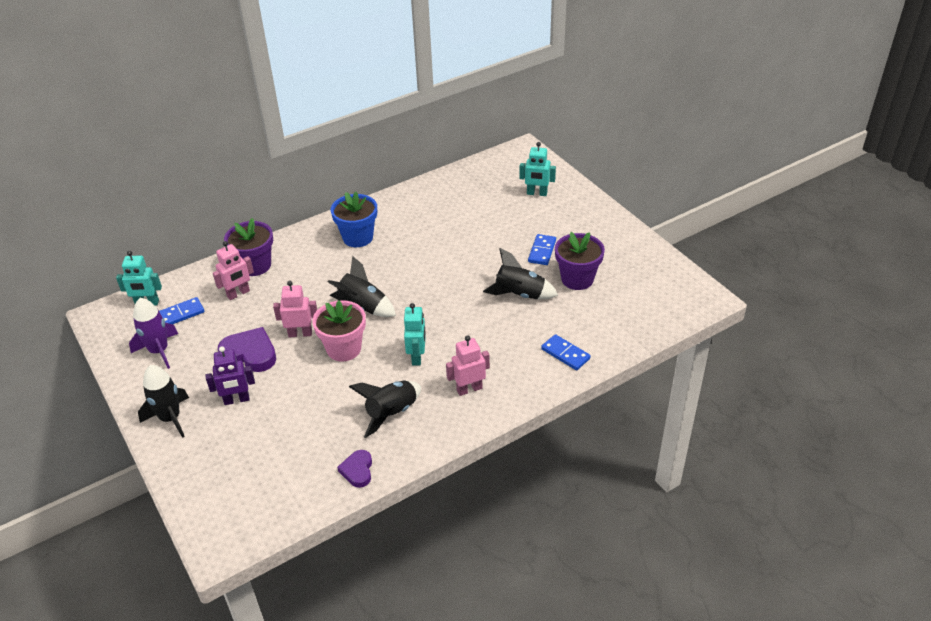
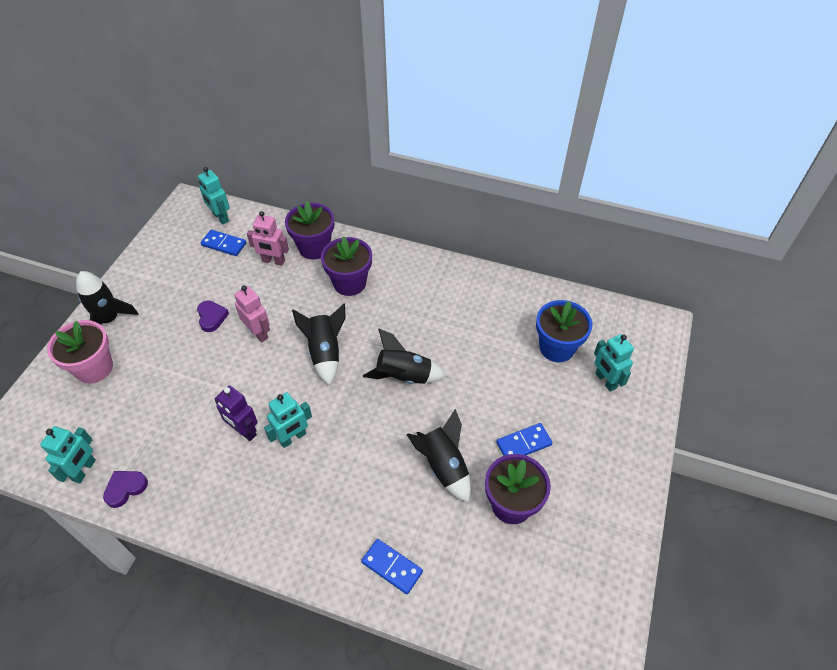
camera: 50 degrees right, 10 degrees up
(159, 351) = (175, 261): purple rocket -> none
(236, 400) = (154, 346): purple robot -> purple robot (244, 431)
(250, 353) = (212, 317): purple heart -> purple heart, size x0.61
(312, 491) = (84, 470): none -> turquoise robot
(315, 264) = (349, 283): none -> purple flower pot
(344, 349) = (263, 376): pink flower pot -> pink flower pot (94, 368)
(358, 237) = (408, 288): blue flower pot -> blue flower pot (557, 348)
(391, 413) = (209, 467): black rocket -> black rocket (404, 376)
(469, 389) = (281, 510): pink robot -> none
(565, 354) = (392, 567): blue domino -> blue domino turned 60 degrees counterclockwise

